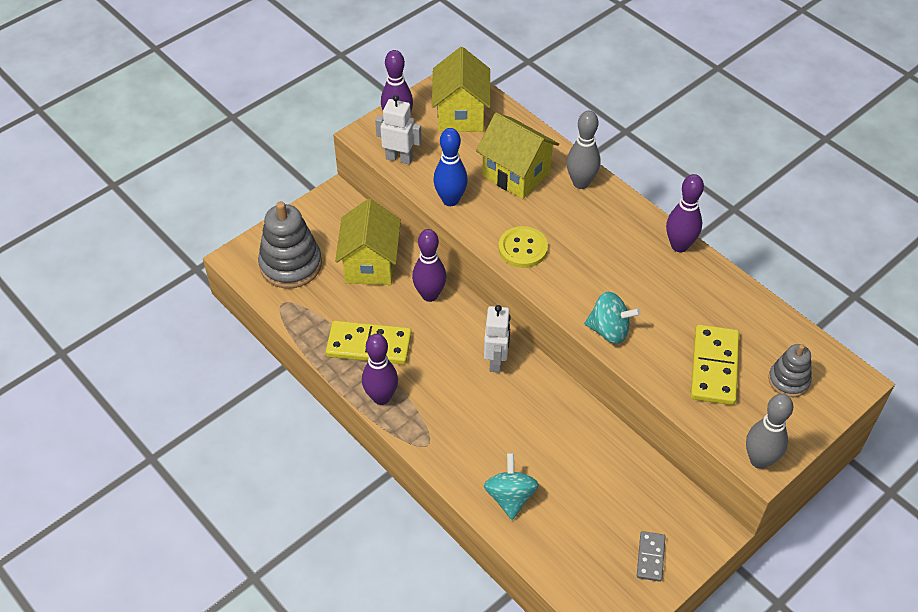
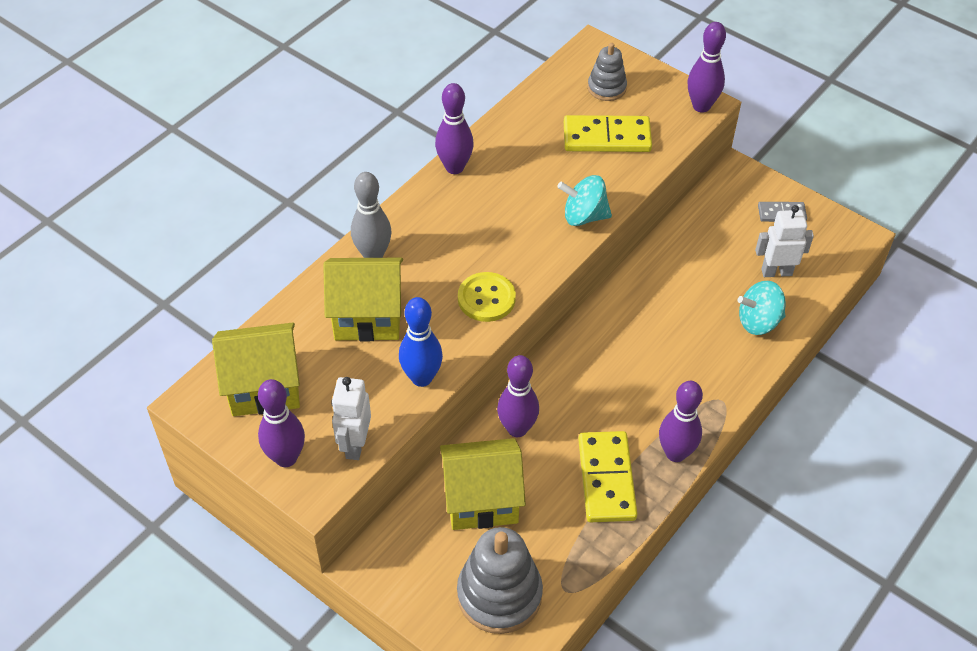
camera: 100 degrees left, 0 degrees up
(496, 361) = (596, 352): white robot -> white robot (776, 272)
(516, 174) = (368, 317): yellow house -> yellow house turned 60 degrees clockwise
(609, 330) = (584, 216): turquoise spinning top -> turquoise spinning top turned 90 degrees counterclockwise
(759, 460) = (701, 106): grey bowling pin -> purple bowling pin

